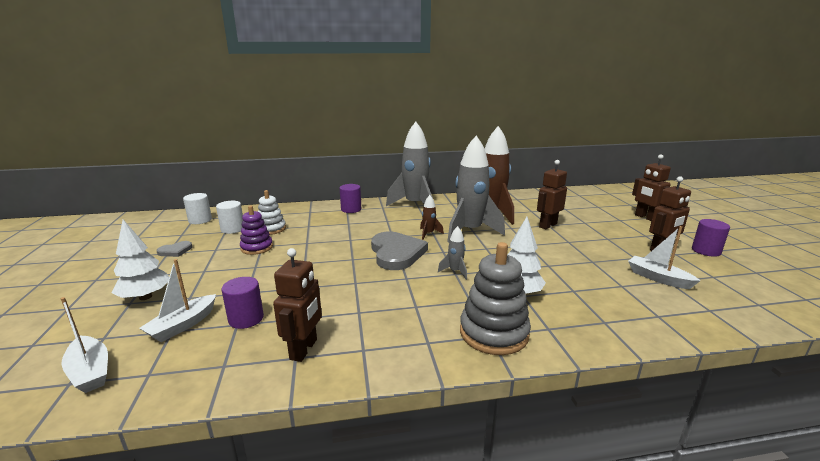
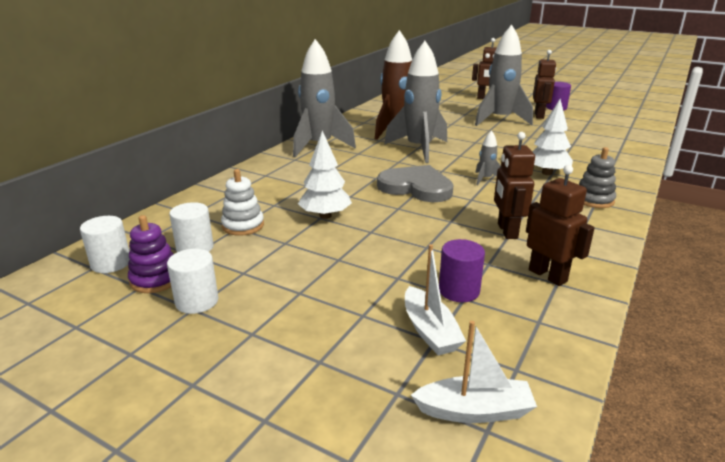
camera: 50 degrees left, 5 degrees up
(145, 297) = (318, 346): white tree -> white tree (325, 216)
(175, 251) = (197, 301): grey heart -> white cylinder
(257, 248) = (285, 246): purple stacking toy -> purple stacking toy (155, 279)
(351, 209) = (270, 173): purple cylinder -> none
(428, 234) = (397, 163): brown rocket -> none
(493, 333) = (594, 200): grey stacking toy -> grey stacking toy, size x0.64
(547, 225) = (452, 124): brown robot -> brown robot (507, 231)
(603, 238) = (499, 120): none -> grey rocket
(658, 278) = (575, 132): white boat -> none

